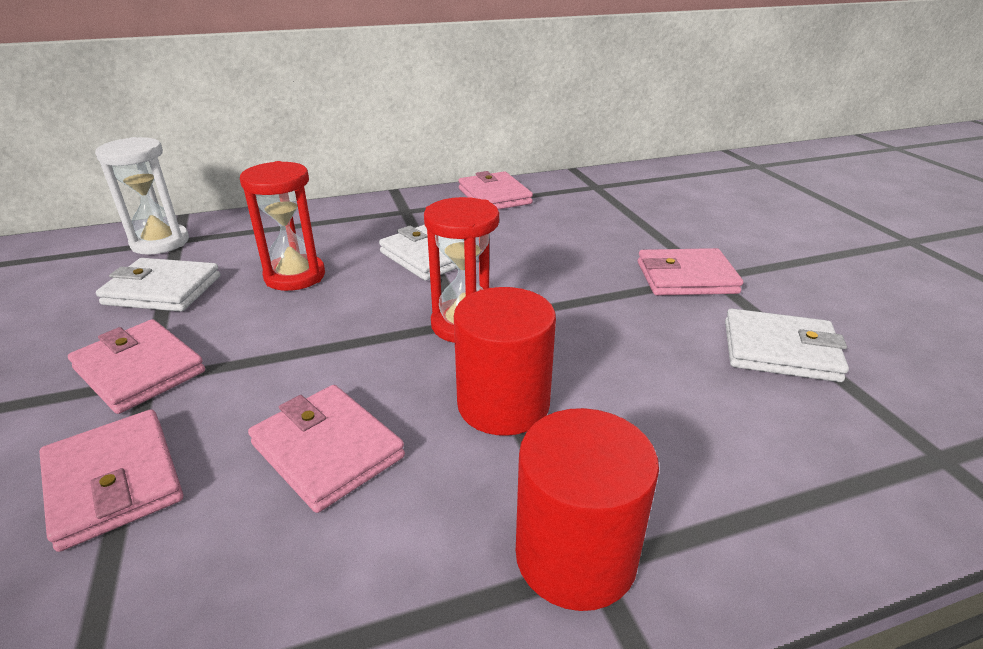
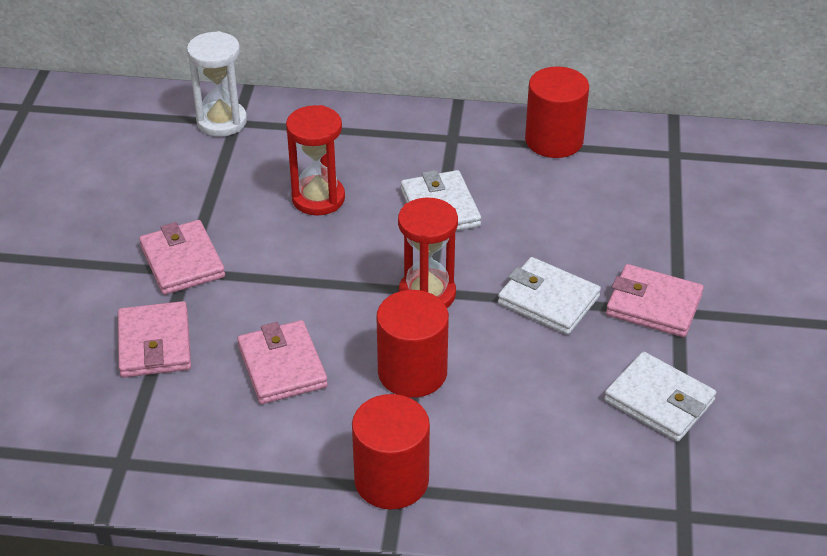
camera: 25 degrees right, 10 degrees up
(163, 290) = (212, 183): white wallet -> white wallet (548, 300)
(494, 196) = (554, 140): pink wallet -> red cylinder

